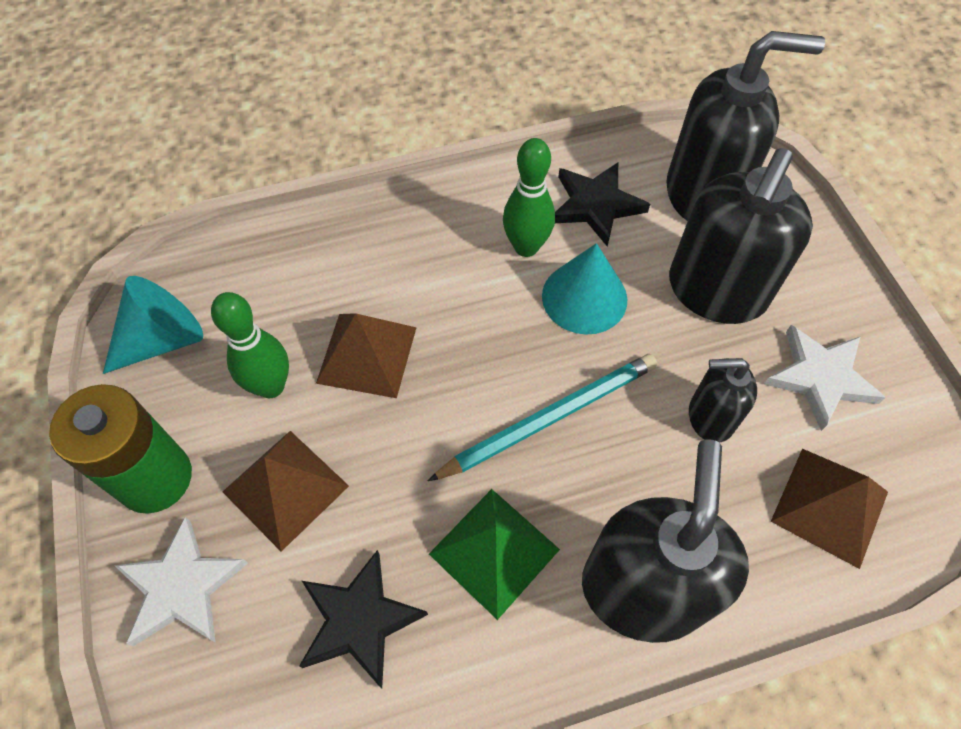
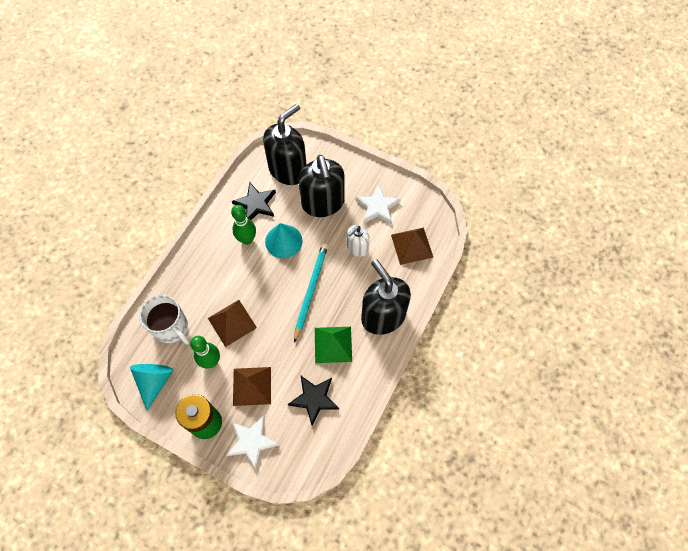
camera: 45 degrees left, 5 degrees up
(273, 282) = (171, 328): none -> white mug
(710, 417) = (357, 247): black soap dispenser -> white soap dispenser

